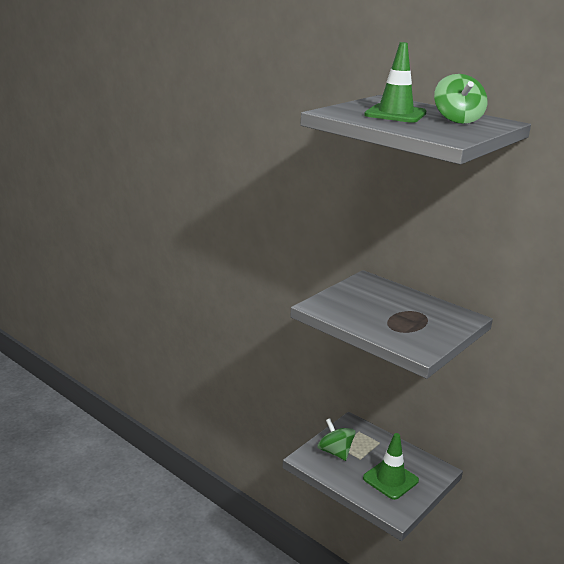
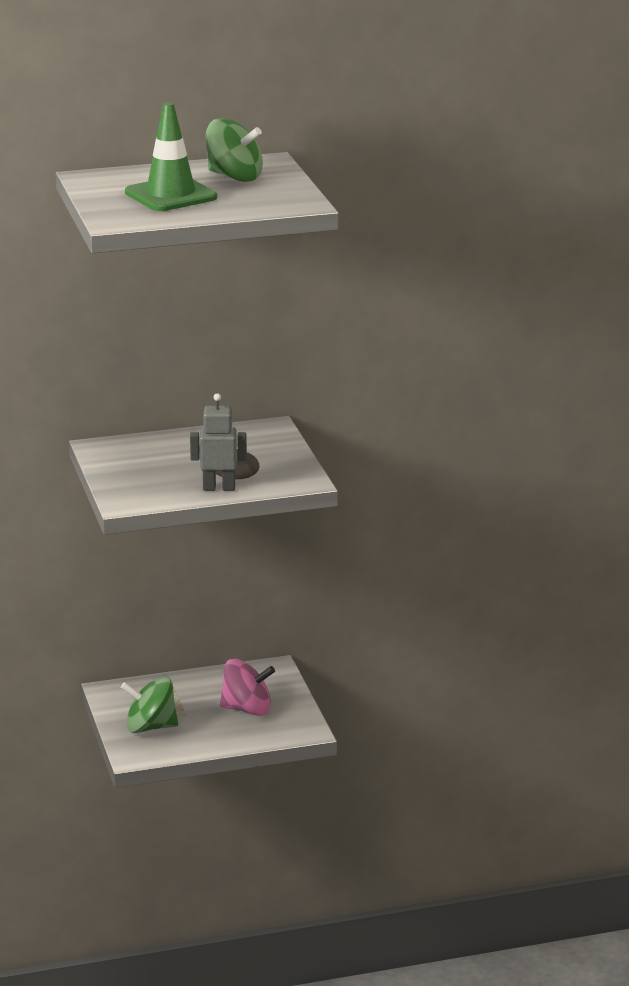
camera: 55 degrees left, 0 degrees up
(371, 327) = (219, 488): none -> grey robot
(390, 479) = (247, 709): green traffic cone -> pink spinning top

